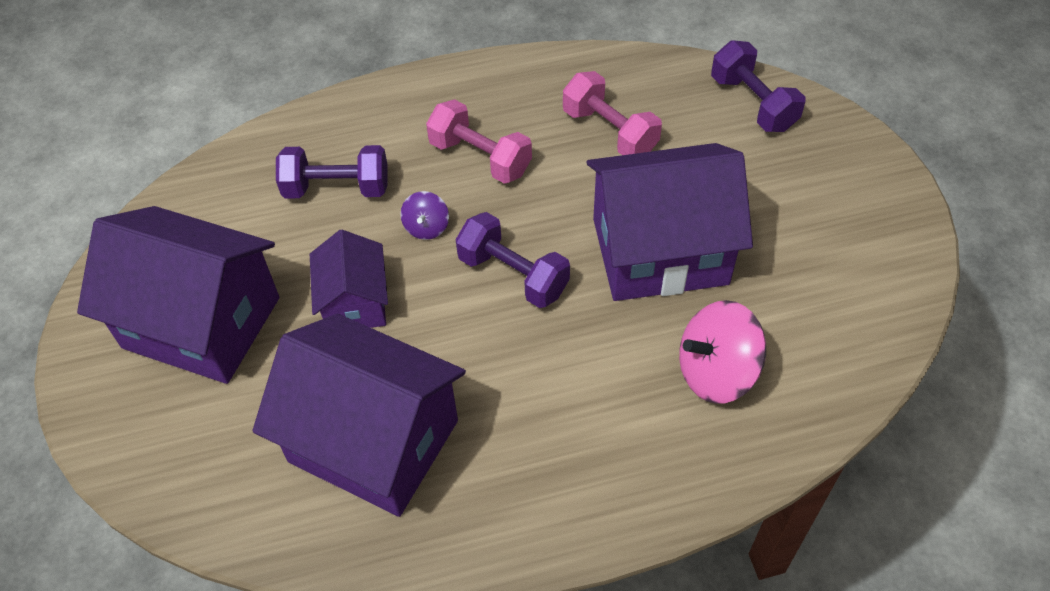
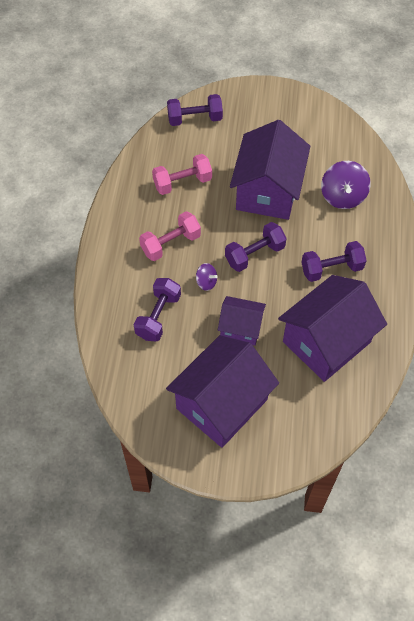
camera: 70 degrees left, 5 degrees up
(537, 402) = (331, 269): none -> purple dumbbell
(716, 372) = (342, 196): pink spinning top -> purple spinning top

